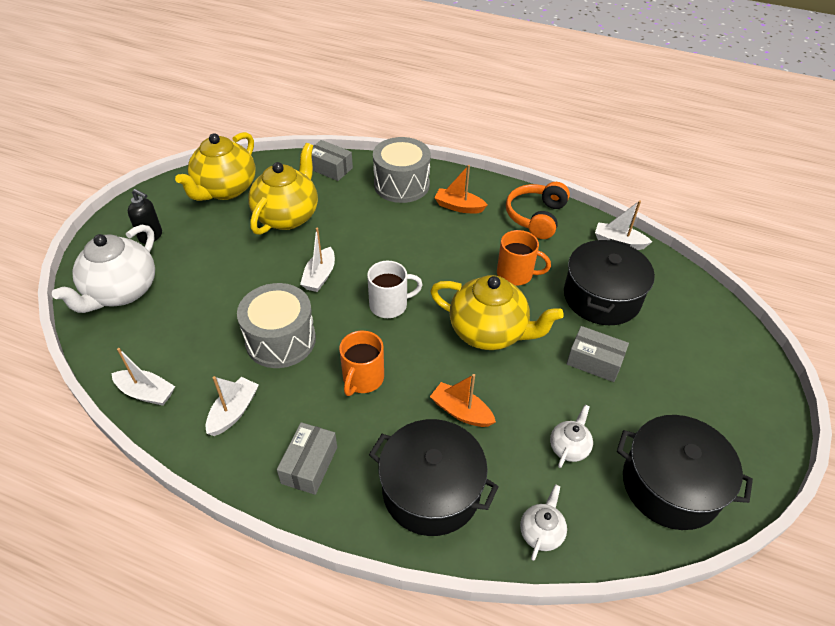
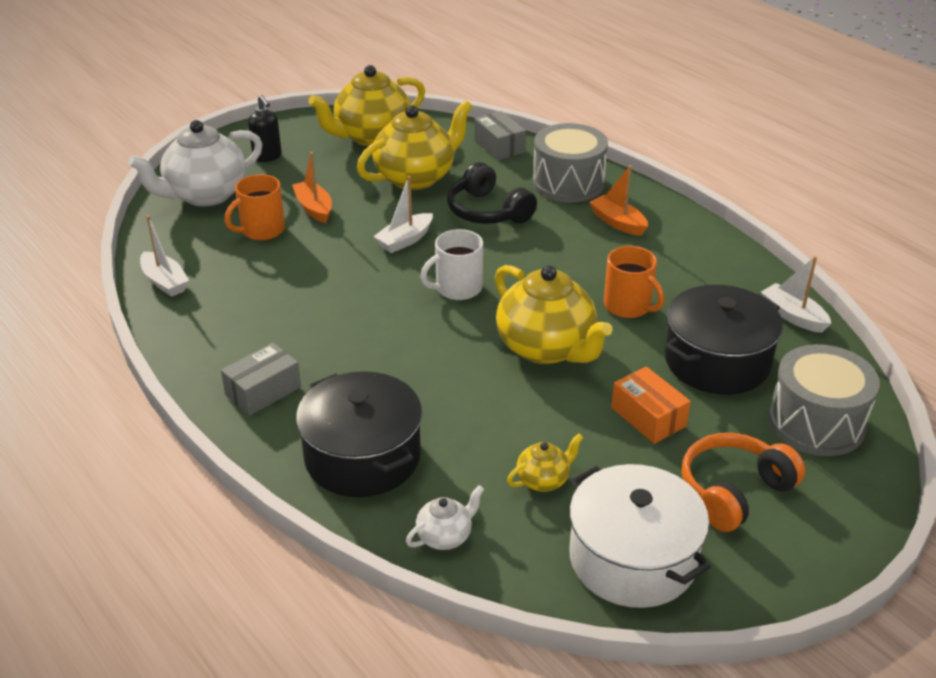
camera: 30 degrees right, 10 degrees down
(233, 412) = (229, 324): white boat -> none
(280, 340) = (320, 281): grey drum -> grey drum (816, 422)
(362, 228) = (487, 211): none -> black headphones
(362, 379) = (374, 341): orange mug -> orange mug (261, 230)
(389, 305) = (457, 288): white mug -> white mug turned 135 degrees clockwise
(461, 411) = (452, 405): orange boat -> orange boat (314, 208)
(536, 217) = (706, 259): orange headphones -> orange headphones (734, 491)
(569, 447) = (543, 480): white teapot -> yellow teapot
(594, 361) = (648, 417): grey box -> orange box
(670, 485) = (632, 559): black pot -> white pot

